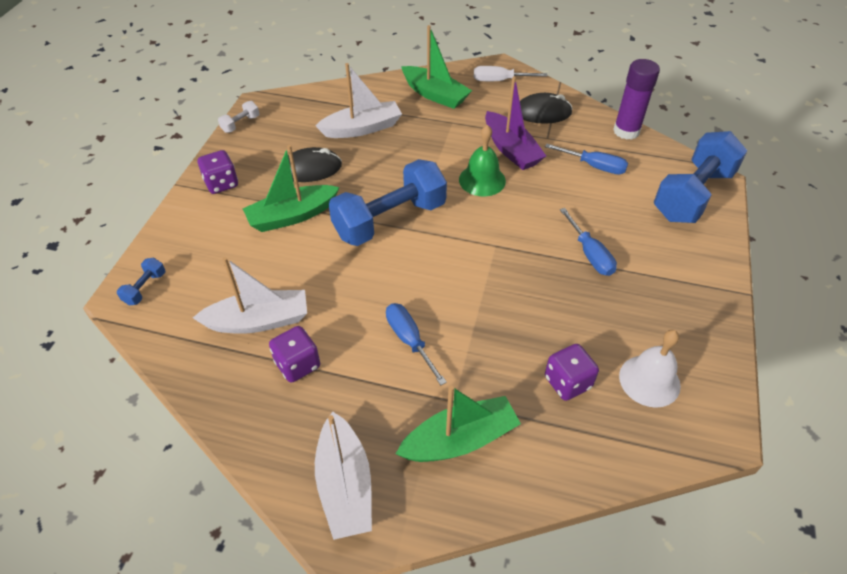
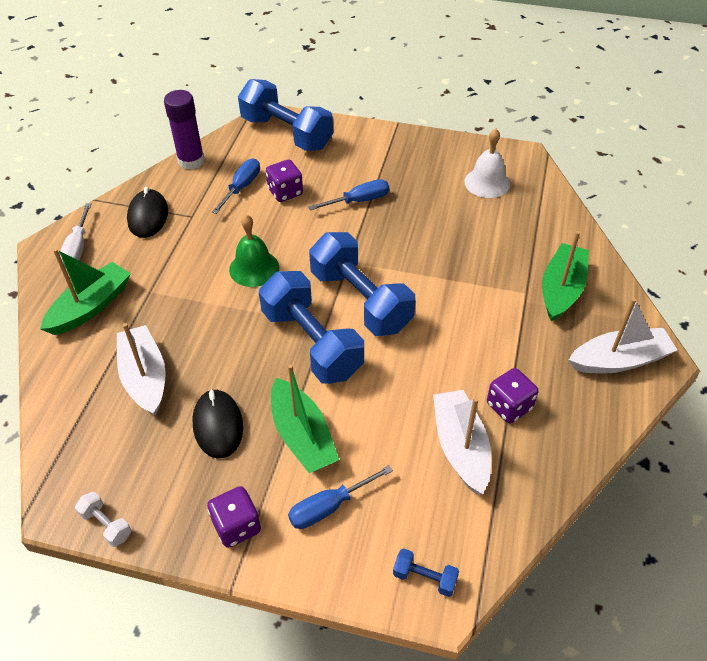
camera: 90 degrees left, 0 degrees up
(410, 341) = (469, 322): blue screwdriver -> blue screwdriver (329, 506)
(441, 254) = (360, 300): none -> blue dumbbell
(460, 439) = (561, 289): green boat -> green boat turned 45 degrees clockwise
(511, 150) = (207, 244): purple boat -> none
(567, 382) = (496, 225): purple dice -> purple dice (285, 192)

